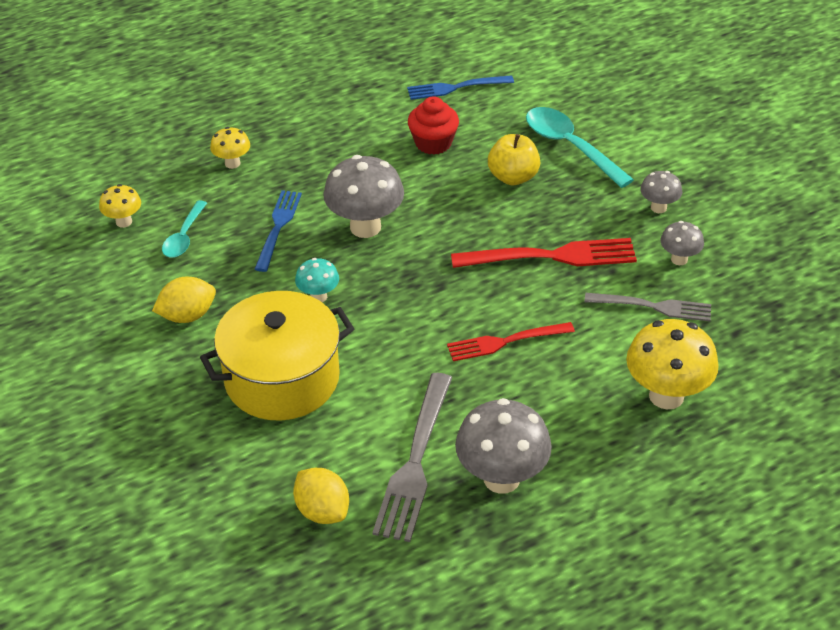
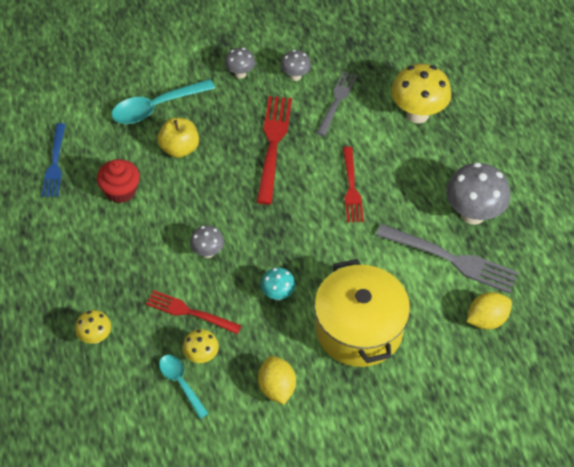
camera: 80 degrees left, 10 degrees up
(124, 222) = (147, 429): yellow mushroom -> yellow mushroom (201, 356)
(184, 237) = (181, 383): turquoise spoon -> turquoise spoon turned 150 degrees counterclockwise
(278, 227) = (190, 312): blue fork -> red fork
(365, 227) = (208, 252): grey mushroom -> grey mushroom, size x0.53

